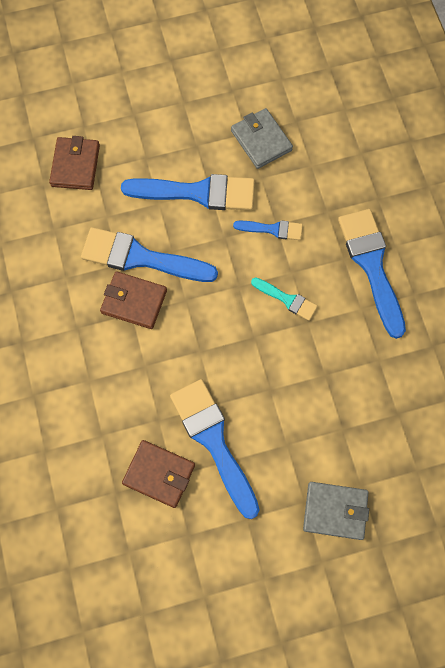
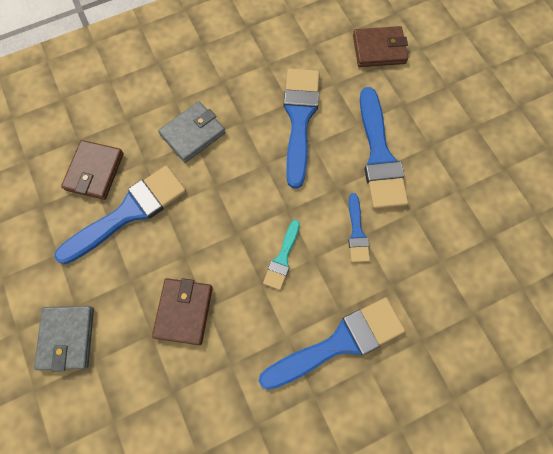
camera: 80 degrees right, 0 degrees up
(134, 301) = (255, 121): brown wallet -> brown wallet (184, 311)
(261, 140) = (456, 206): grey wallet -> grey wallet (193, 134)

